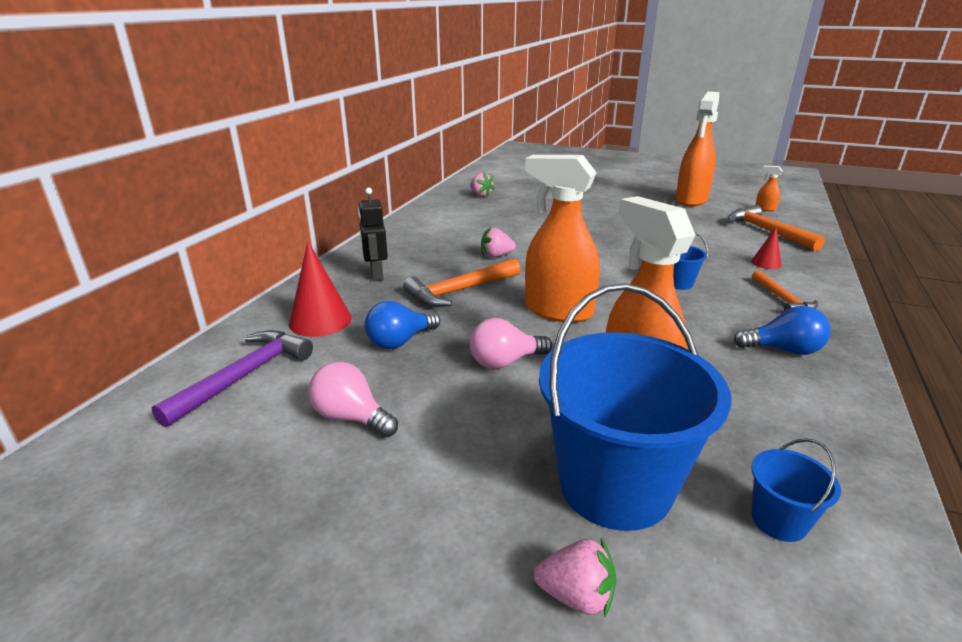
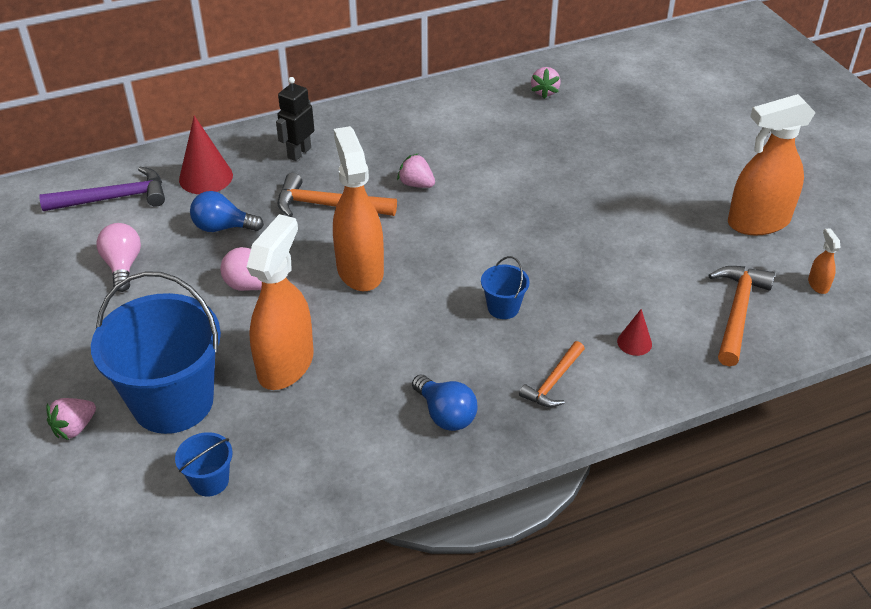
camera: 45 degrees right, 15 degrees up
(576, 595) = (74, 428): pink strawberry -> pink strawberry turned 75 degrees clockwise

